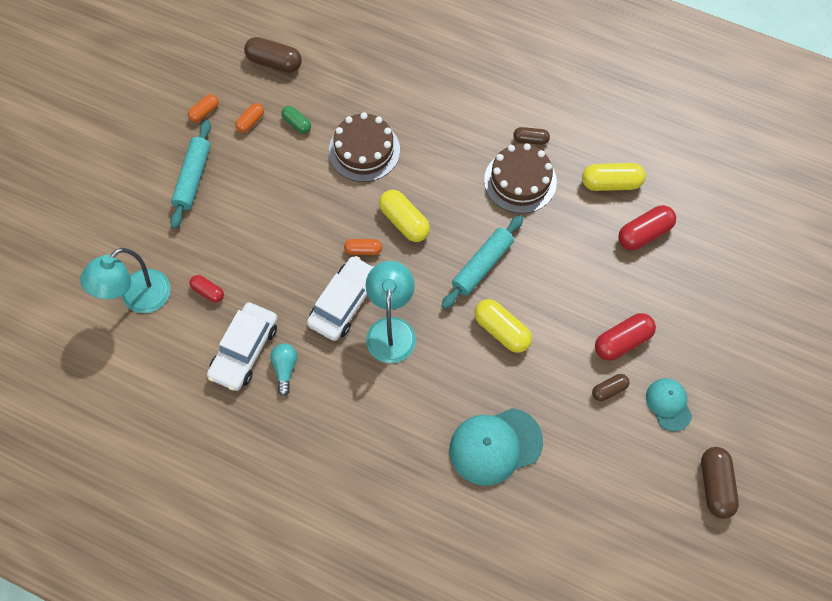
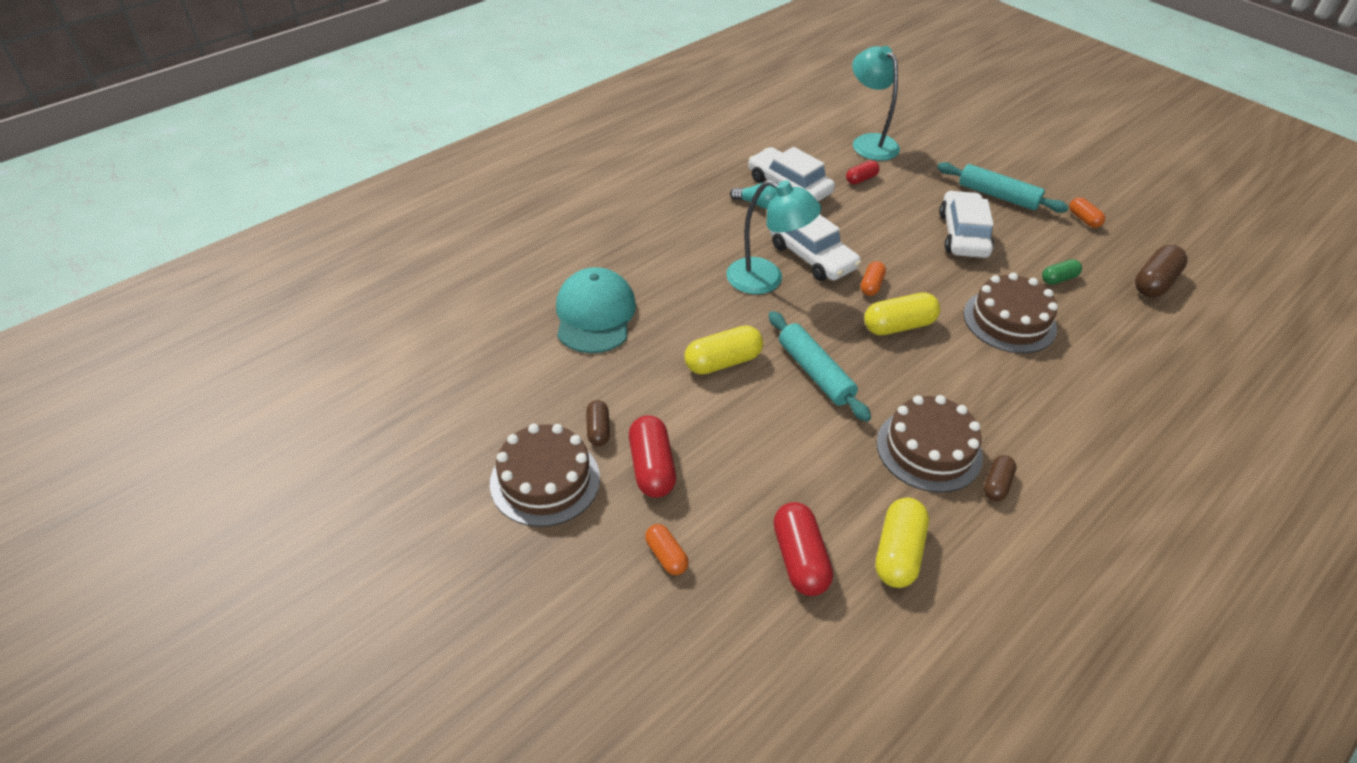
camera: 110 degrees right, 20 degrees down
(250, 122) = (1066, 247): orange capsule -> orange capsule (666, 556)
(263, 196) = (963, 234): none -> white car
(668, 404) = (545, 480): turquoise cap -> brown cake
(715, 485) = (420, 484): brown capsule -> none

